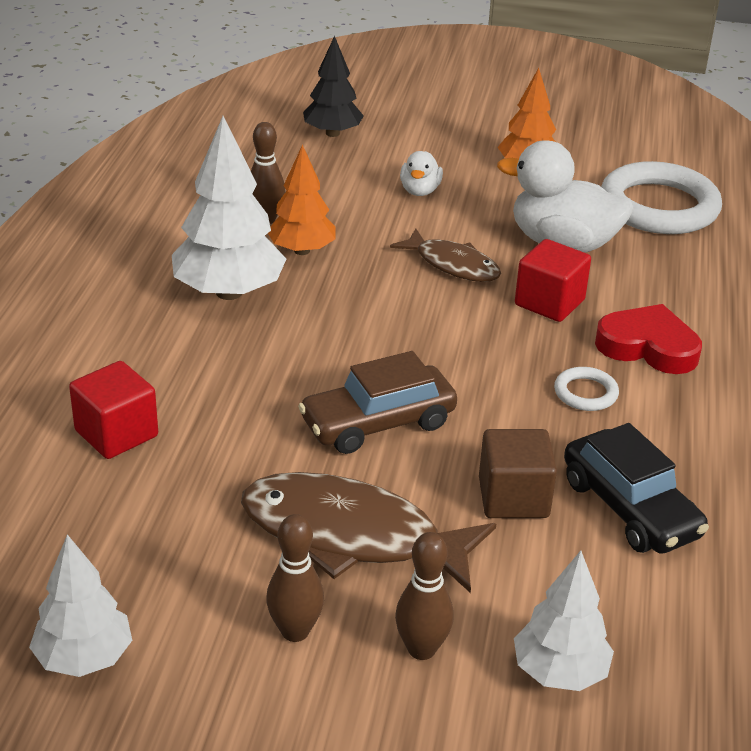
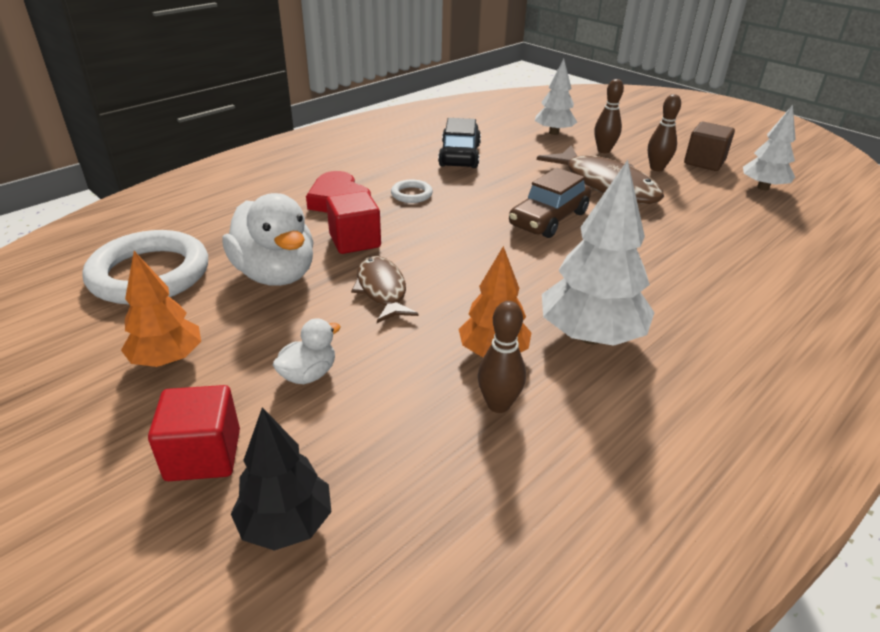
camera: 145 degrees left, 0 degrees up
(116, 433) = (726, 266): red cube -> red cube (203, 455)
(378, 423) = (549, 219): brown car -> brown car turned 120 degrees clockwise
(513, 498) = (509, 173): brown cube -> brown cube (704, 162)

